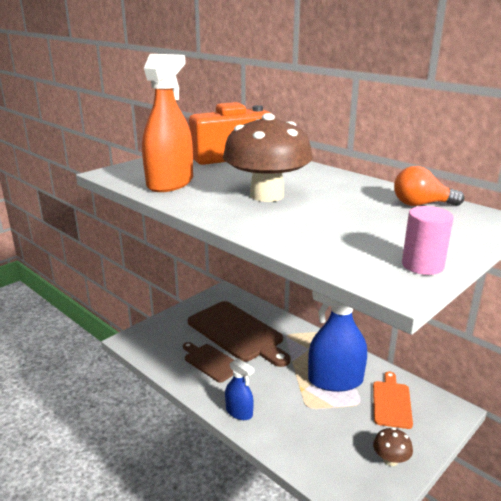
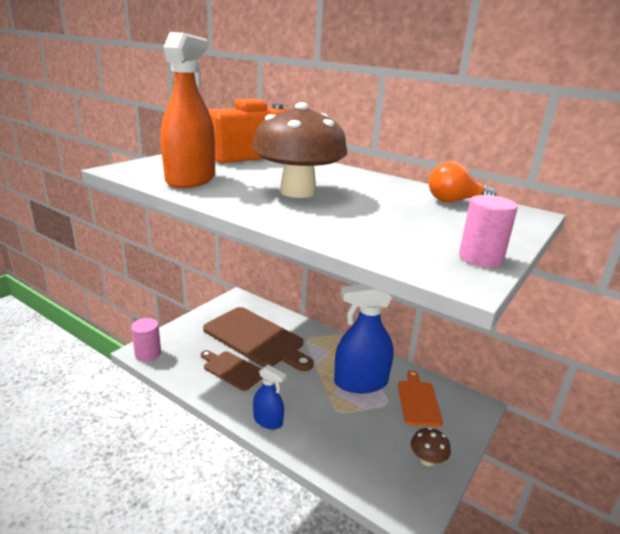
camera: 10 degrees left, 0 degrees up
(134, 343) = (148, 353): none -> pink cylinder

